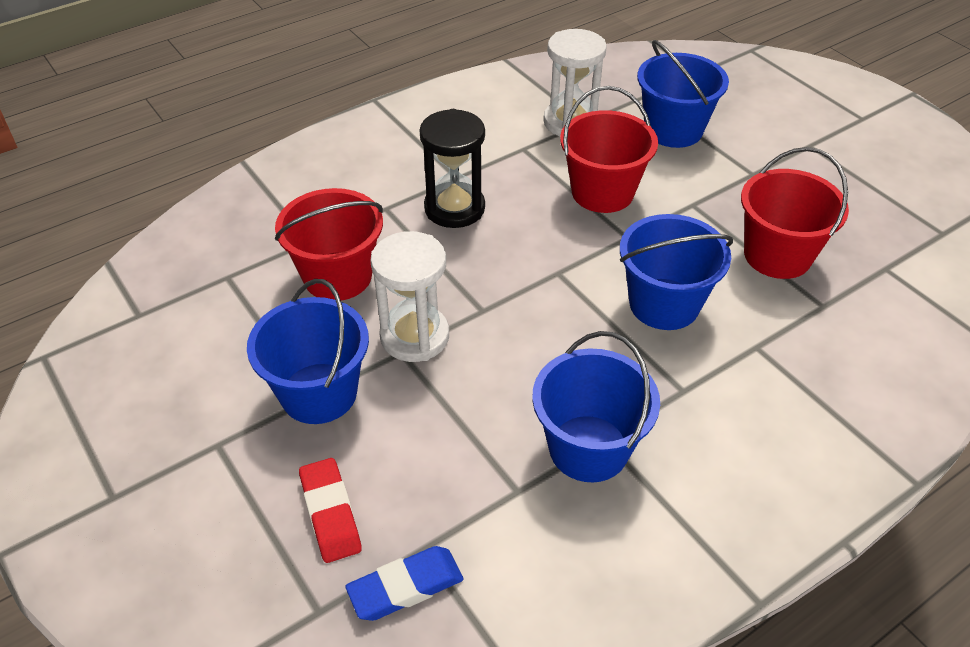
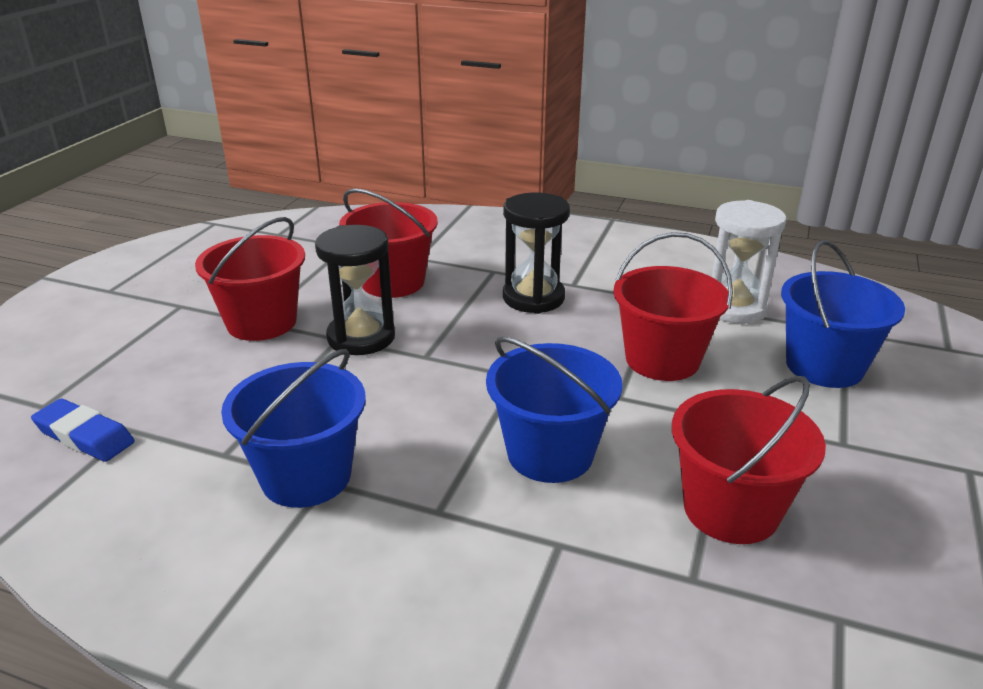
camera: 55 degrees right, 15 degrees down
(319, 393) = (261, 322): blue bucket -> red bucket
(330, 513) = (142, 374): red eraser -> none
(414, 336) = (361, 337): white hourglass -> black hourglass

